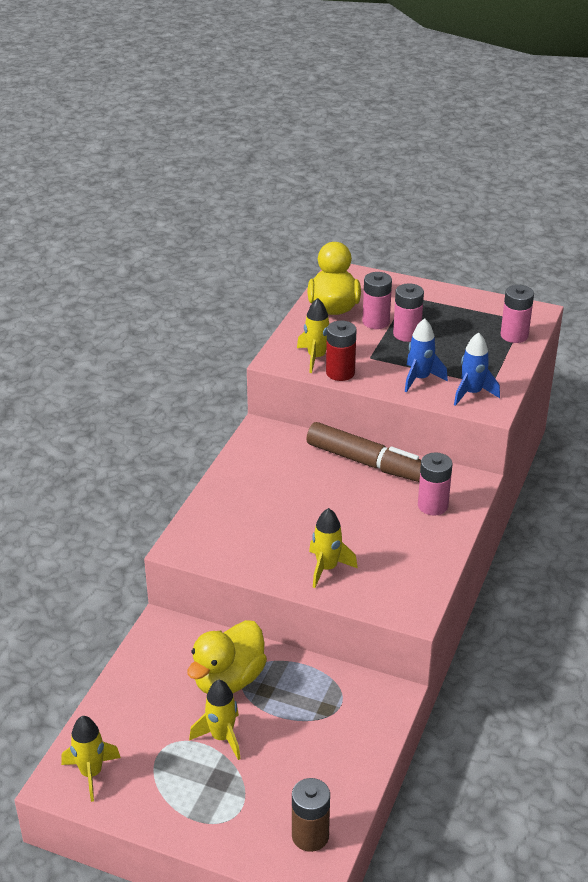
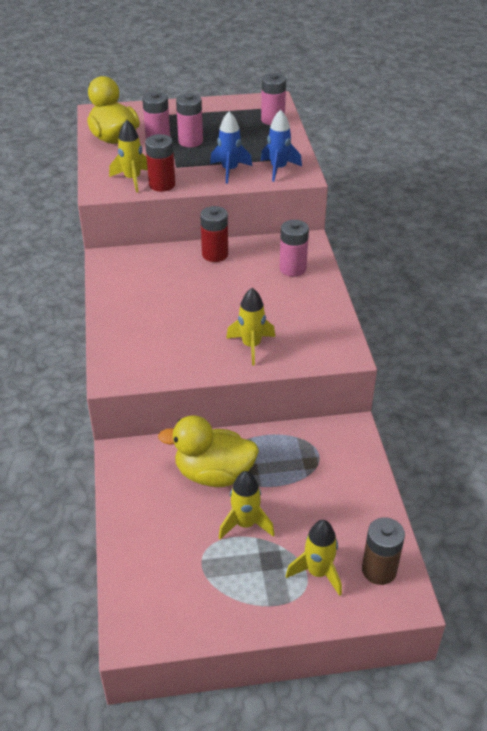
camera: 30 degrees left, 5 degrees up
(91, 773) = (155, 610): yellow rocket -> yellow rocket (318, 572)
(228, 680) = (214, 474): yellow duck -> yellow duck turned 90 degrees clockwise
(366, 462) = (215, 254): brown marker -> red battery

